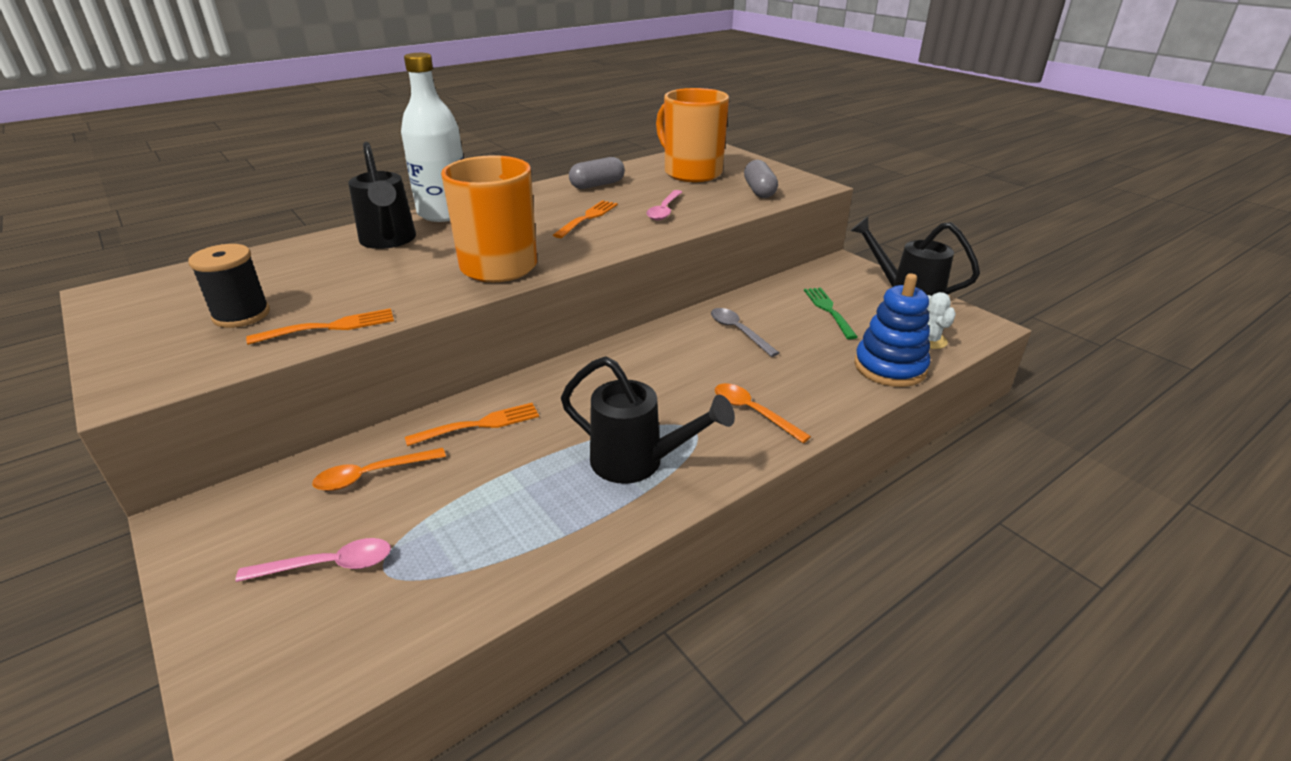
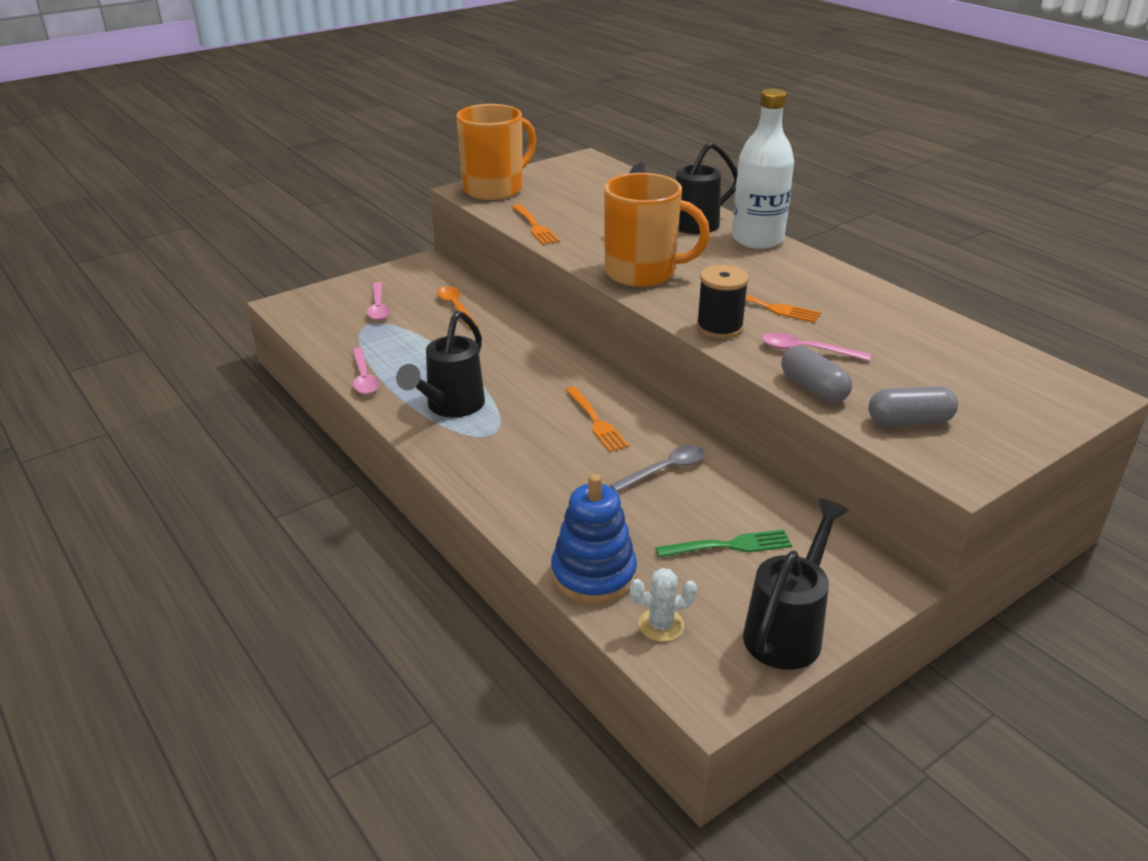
camera: 90 degrees right, 0 degrees up
(241, 315) = (554, 199): black spool -> black spool (719, 328)
(479, 425) = (507, 338): orange fork -> orange fork (596, 422)
(558, 554) = (364, 378): none -> pink spoon
(597, 185) = (876, 309): grey capsule -> grey capsule (813, 388)
(691, 173) = (960, 372): orange mug -> orange mug (494, 189)
(753, 412) = (513, 468): orange spoon -> none

